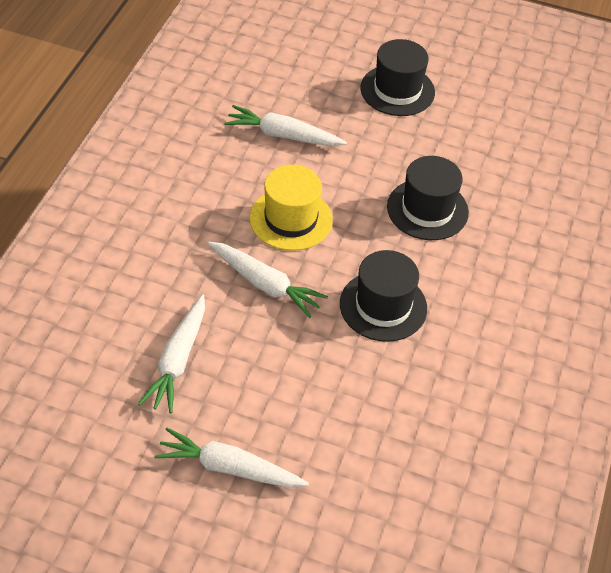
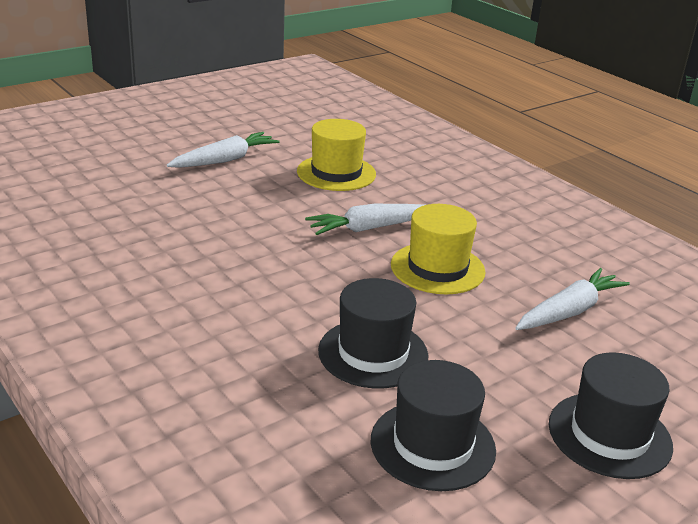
camera: 125 degrees right, 20 degrees down
(177, 360) = (336, 173): white carrot -> yellow hat
(383, 306) = (280, 270): black hat -> black hat (432, 445)

